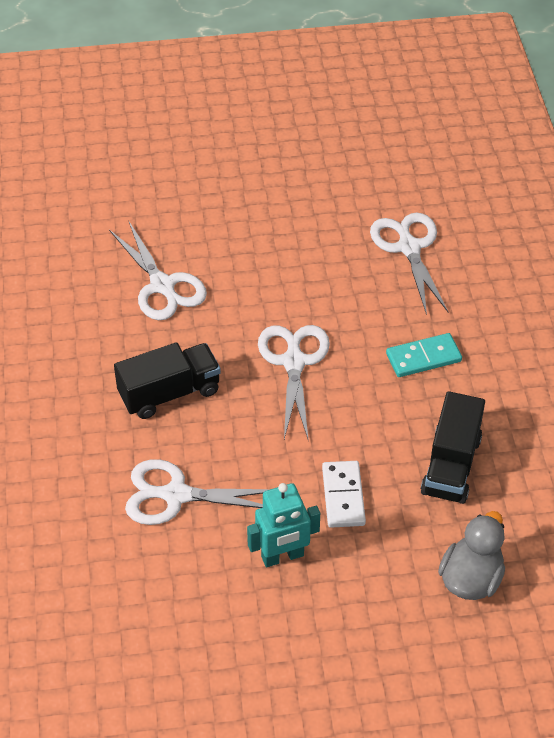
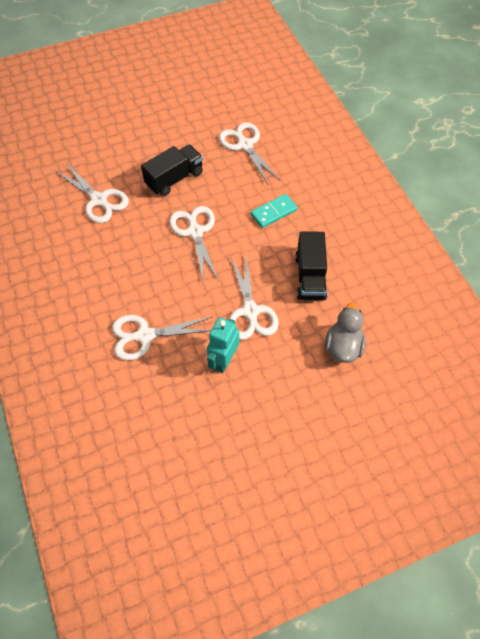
camera: 15 degrees left, 10 degrees up
(169, 393) = (122, 269): black truck -> black truck (174, 179)
(282, 556) = (223, 360): turquoise robot -> turquoise robot turned 150 degrees clockwise
(343, 496) = (250, 312): white domino -> white scissors

